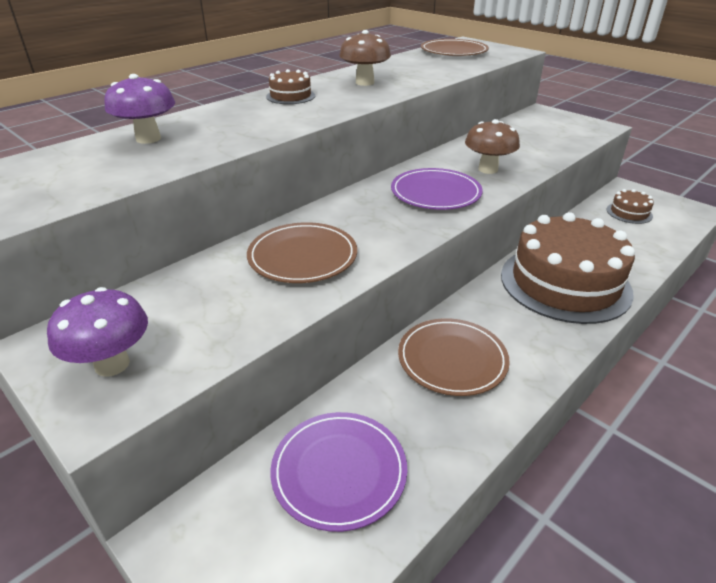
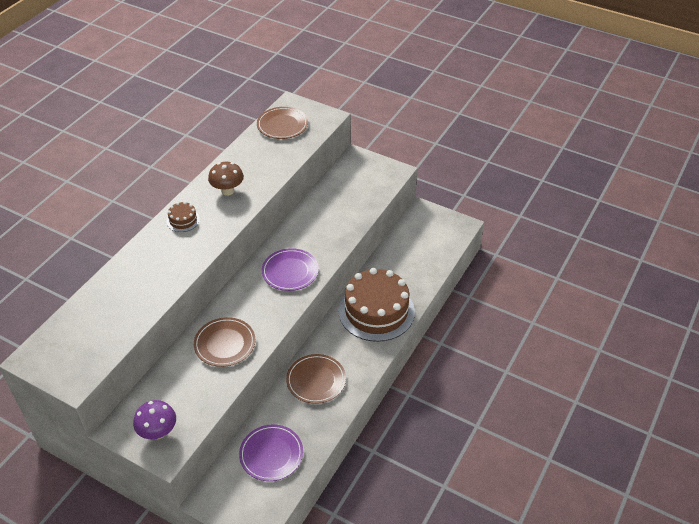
camera: 15 degrees left, 10 degrees up
(148, 139) = (116, 290): purple mushroom -> none
(488, 169) = (320, 240): brown mushroom -> none
(629, 213) = (420, 236): brown cake -> none

